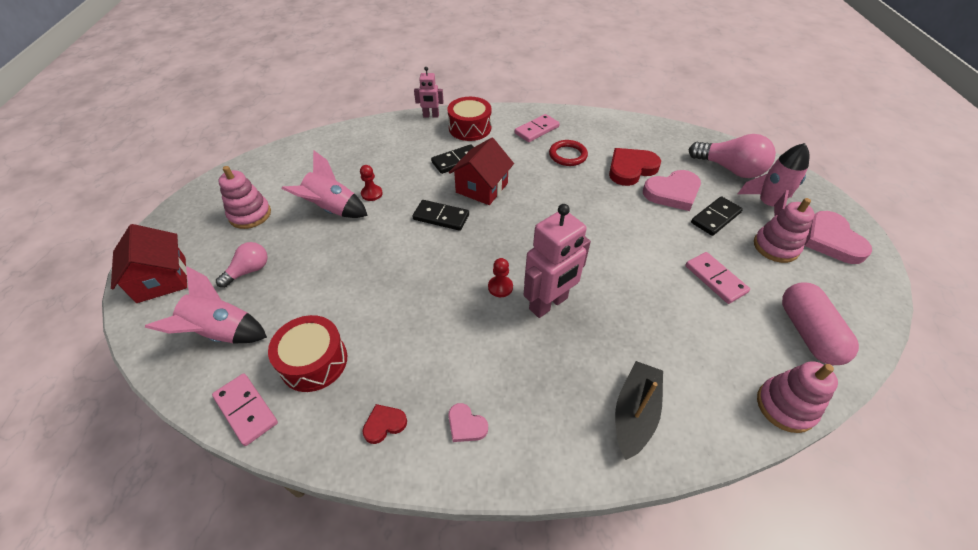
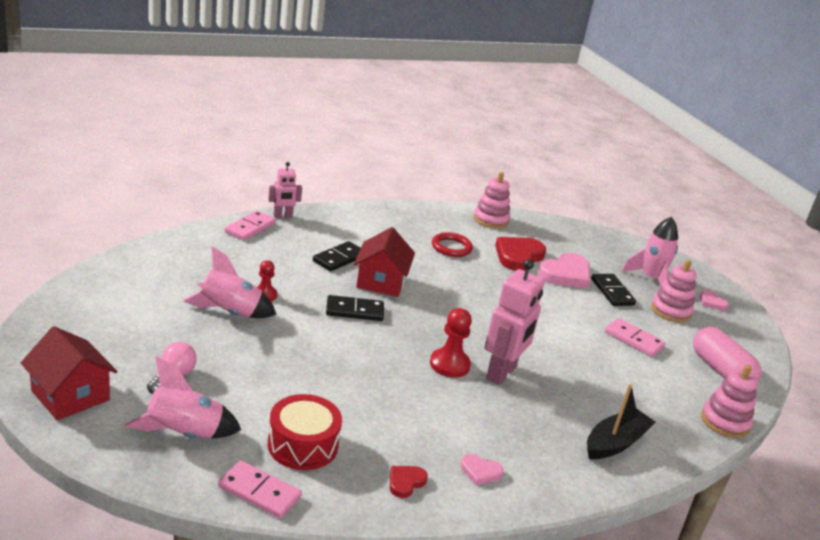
camera: 25 degrees left, 20 degrees down
(250, 215) = (133, 325): pink stacking toy -> pink stacking toy (491, 220)
(470, 128) = (334, 226): red drum -> none
(500, 287) = (449, 364): red pawn -> red pawn, size x1.57
(537, 130) = (407, 225): pink domino -> pink domino (250, 228)
(634, 413) = (615, 443): black boat -> black boat turned 45 degrees clockwise
(715, 217) = (612, 292): black domino -> black domino turned 45 degrees counterclockwise
(730, 169) = (606, 252): pink light bulb -> none
(831, 240) = (711, 302): pink heart -> pink heart, size x0.51

